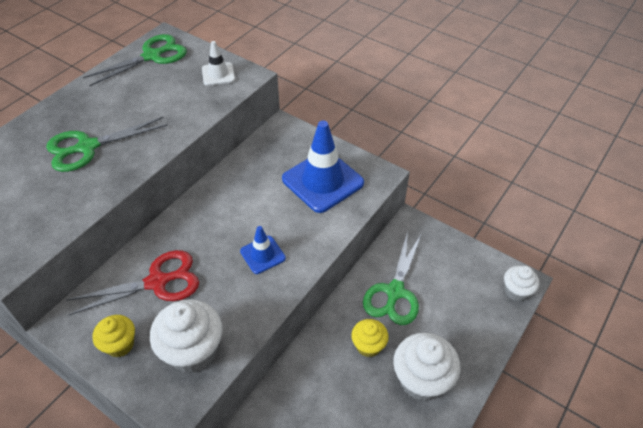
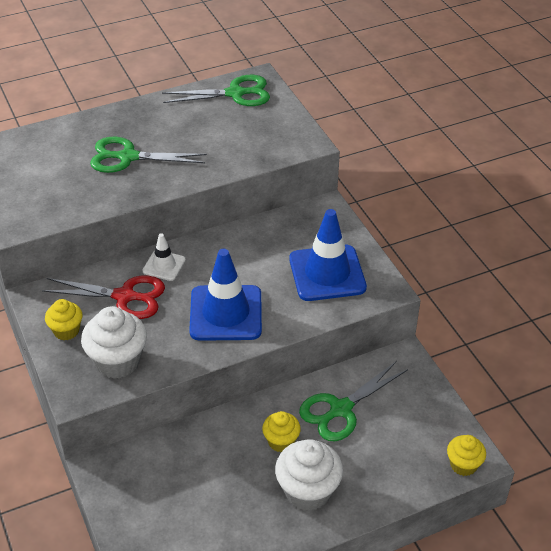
camera: 30 degrees right, 5 degrees down
(218, 74) = (283, 132): white traffic cone -> white traffic cone (164, 265)
(262, 255) = (226, 313): blue traffic cone -> blue traffic cone, size x1.94
(516, 291) = (463, 465): white cupcake -> yellow cupcake

